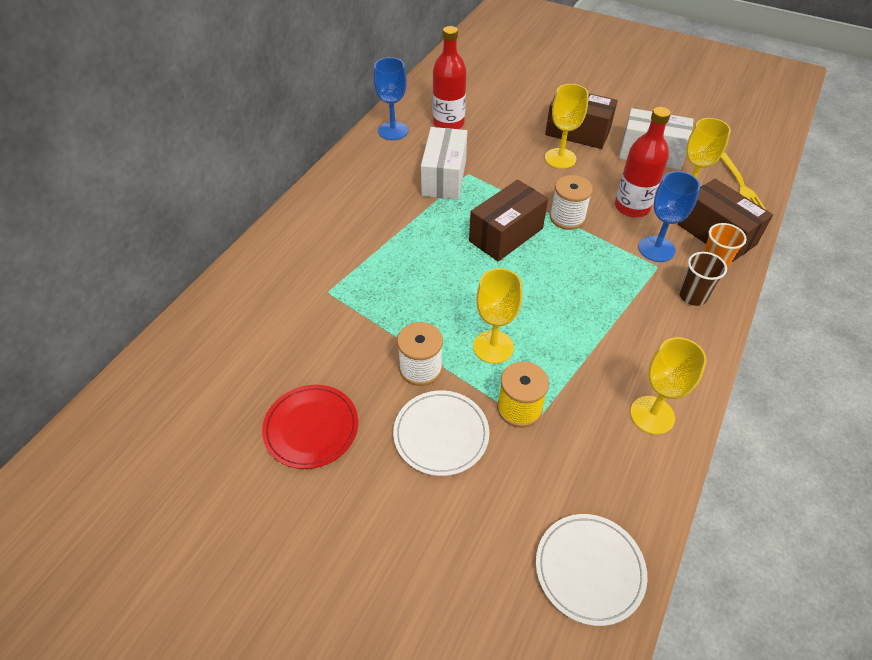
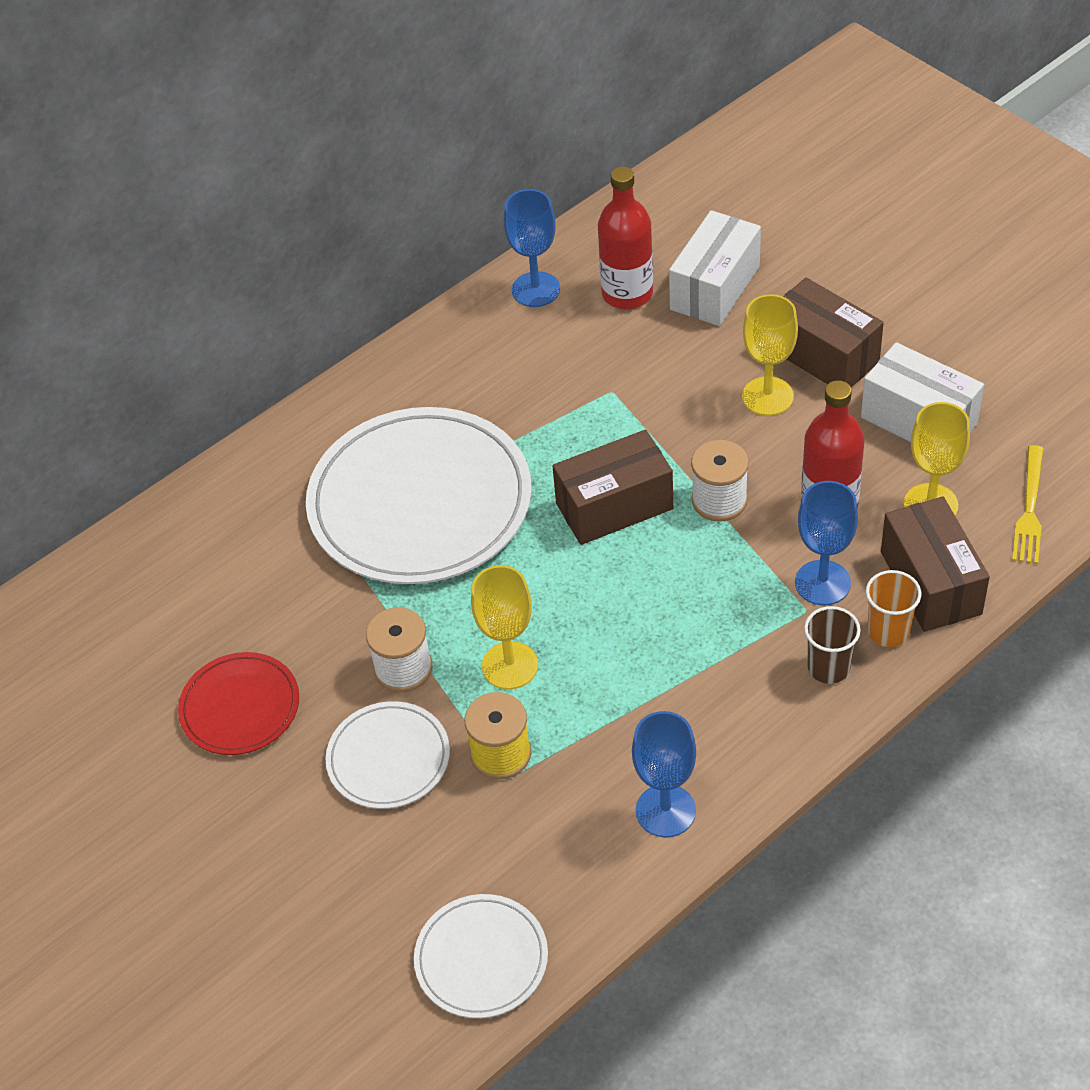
camera: 25 degrees right, 0 degrees up
(380, 260) = (420, 502): none -> white plate
(444, 178) = (572, 390): white box -> white box (715, 288)
(652, 415) = (665, 811): yellow goblet -> blue goblet

